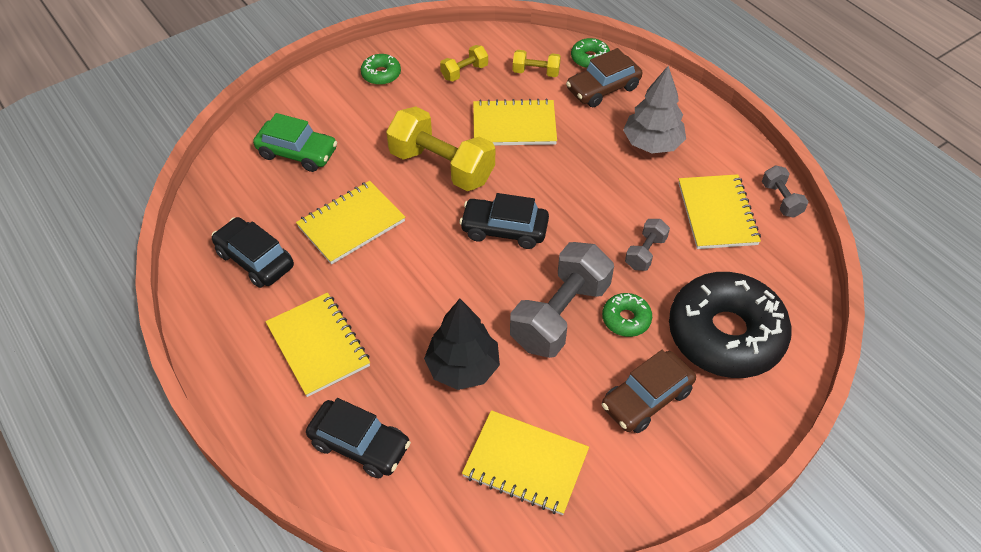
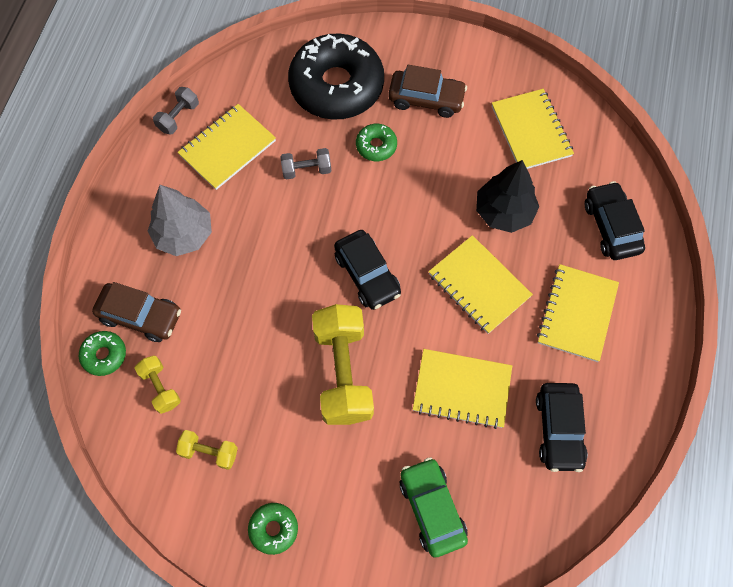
camera: 130 degrees left, 15 degrees up
(514, 125) = (247, 353): yellow notebook -> yellow notebook (479, 285)
(560, 315) = (409, 185): grey dumbbell -> none

